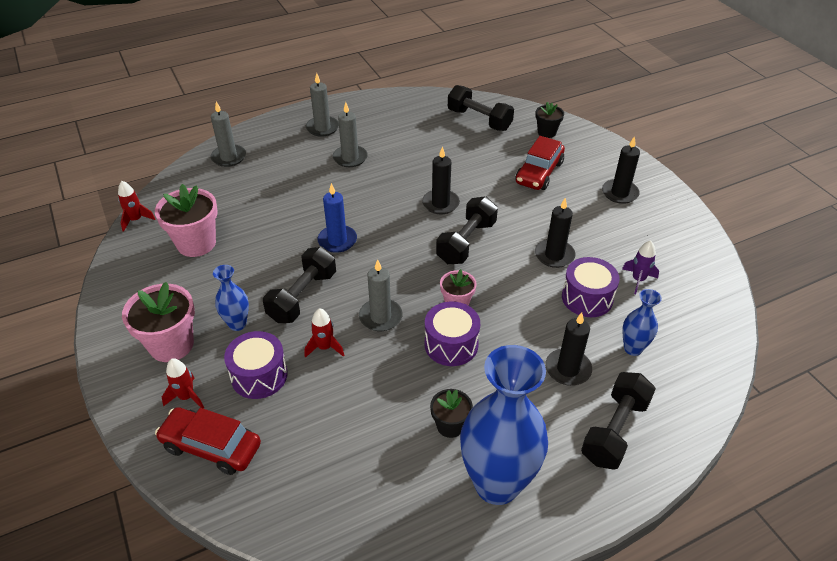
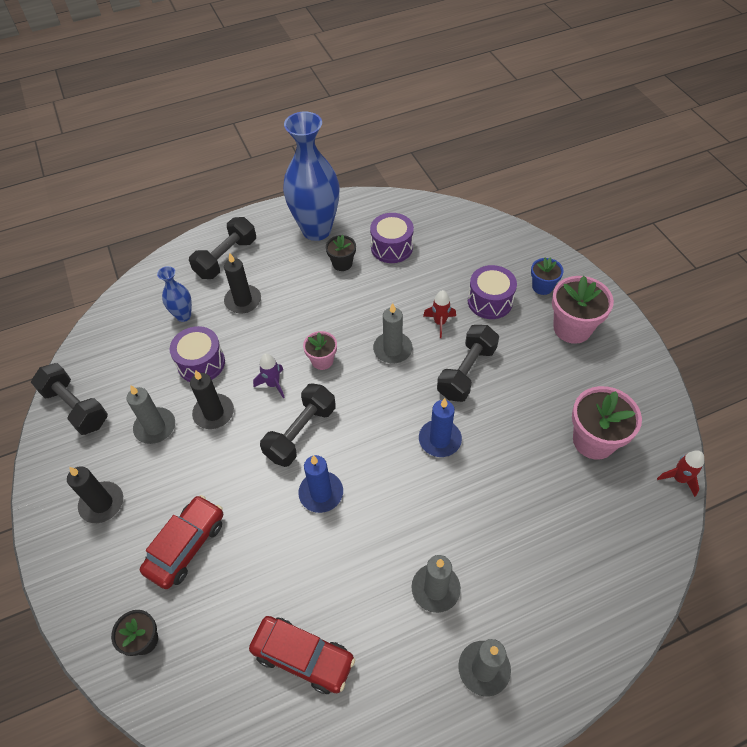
camera: 175 degrees left, 10 degrees up
(186, 397) = (542, 287): red rocket -> blue flower pot
(211, 446) = (511, 254): red car -> red car (303, 657)
(229, 157) = (608, 597): grey candle -> grey candle (155, 427)
(237, 324) = (520, 346): blue vase -> none
(440, 203) = (321, 493): black candle -> blue candle
(451, 344) = (333, 323): purple drum -> purple drum (391, 247)
(479, 120) = (237, 680): black dumbbell -> black dumbbell (76, 407)
(638, 280) = (144, 381): purple rocket -> purple rocket (273, 384)

